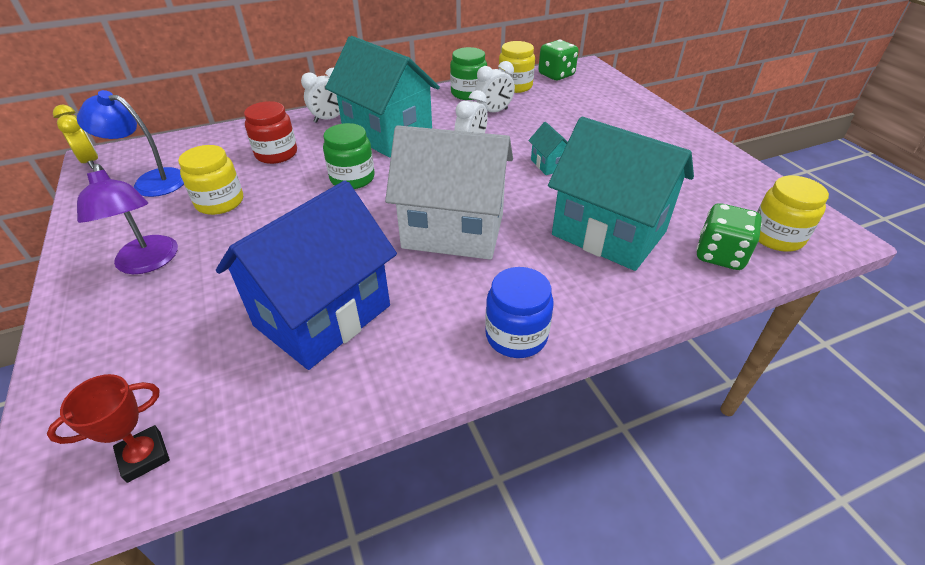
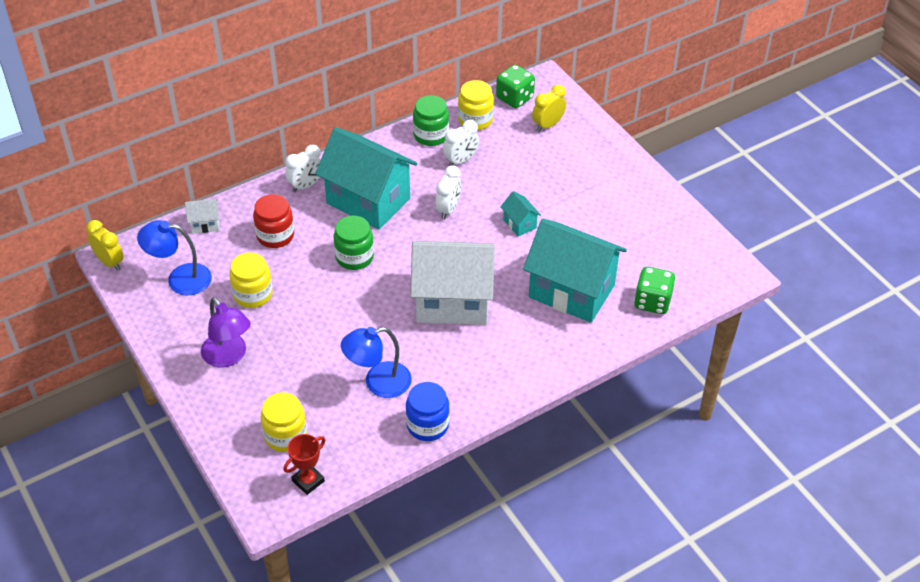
camera: 10 degrees left, 5 degrees up
(210, 139) = (205, 224): none -> white house
(323, 315) = (378, 383): blue house -> blue lamp
(516, 336) = (513, 381): blue jar -> blue jar (427, 425)
(587, 94) = (548, 125): none -> yellow clock
(776, 237) = (695, 280): yellow jar -> yellow jar (285, 435)

